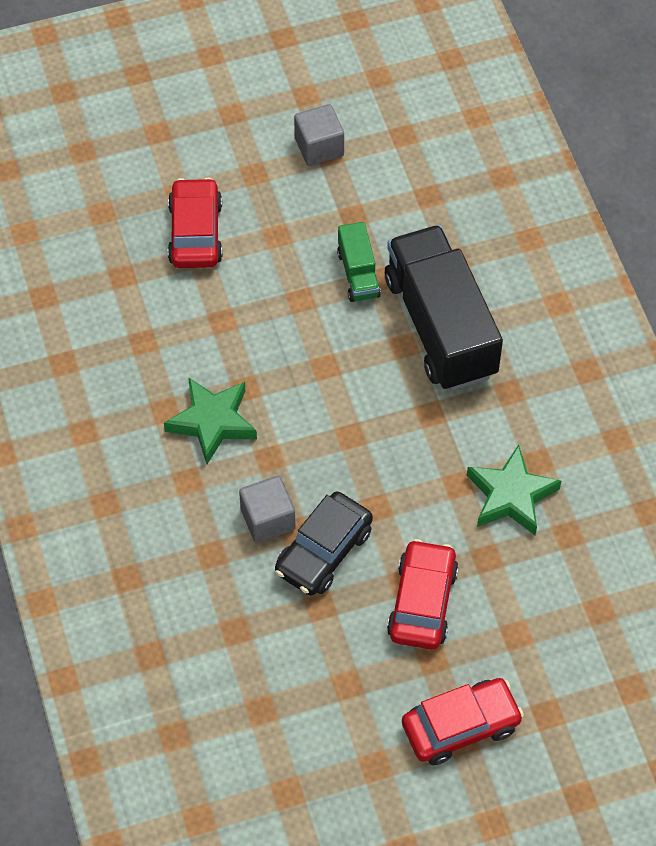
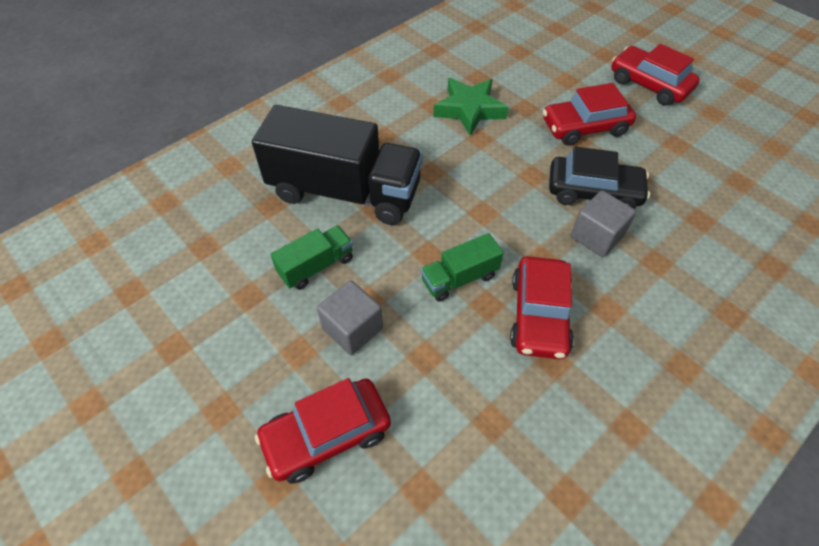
camera: 115 degrees left, 5 degrees down
(212, 422) = (539, 315): green star -> red car
(284, 379) = (459, 278): none -> green truck
(319, 147) = (165, 360): grey cube -> grey cube (352, 329)
(440, 326) = (345, 192): black truck -> black truck turned 120 degrees counterclockwise

